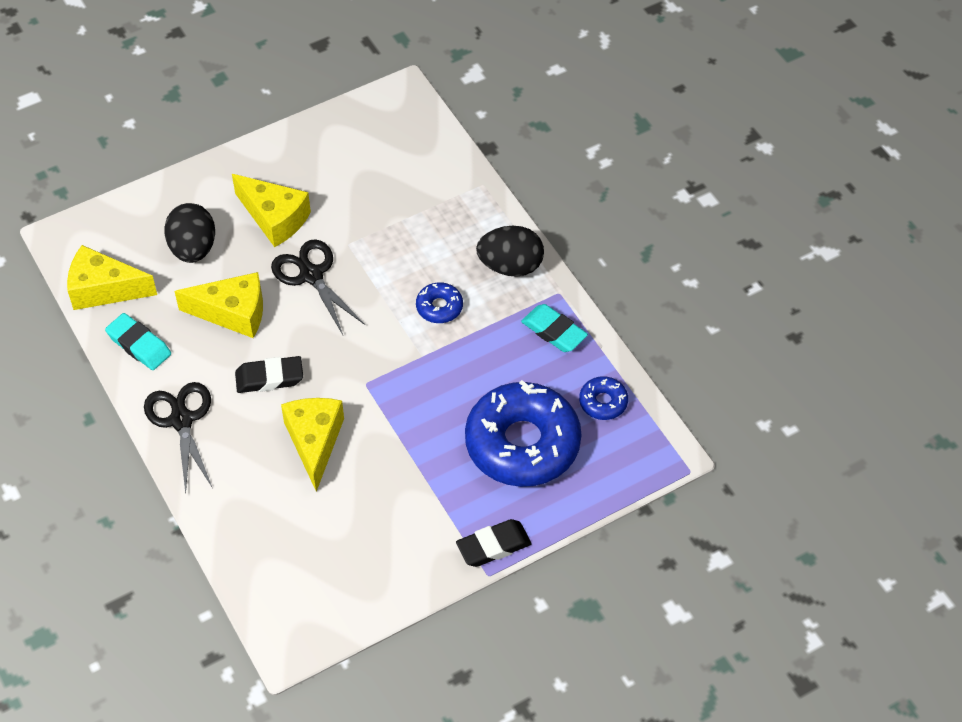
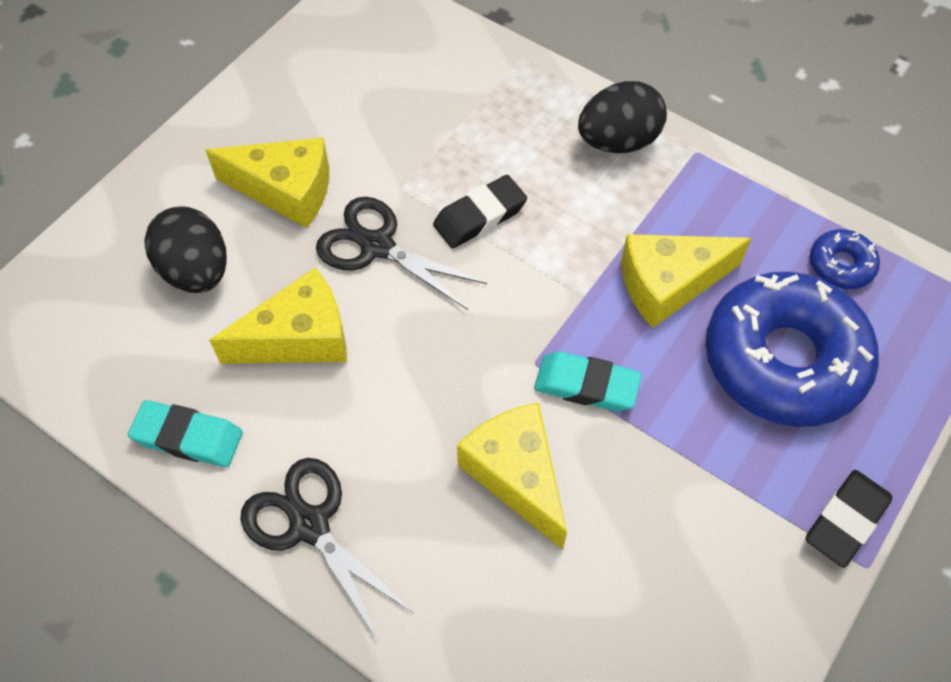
camera: 25 degrees left, 5 degrees up
(104, 289) = (96, 376): yellow cheese -> yellow cheese (669, 284)
(269, 378) = (401, 409): black eraser -> black eraser (480, 216)
(439, 307) = (565, 224): blue donut -> none
(554, 331) = (723, 200): turquoise eraser -> turquoise eraser (586, 385)

